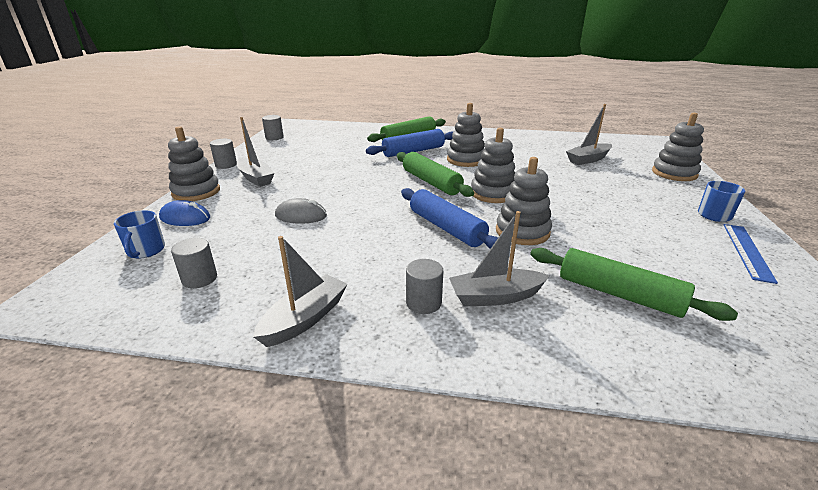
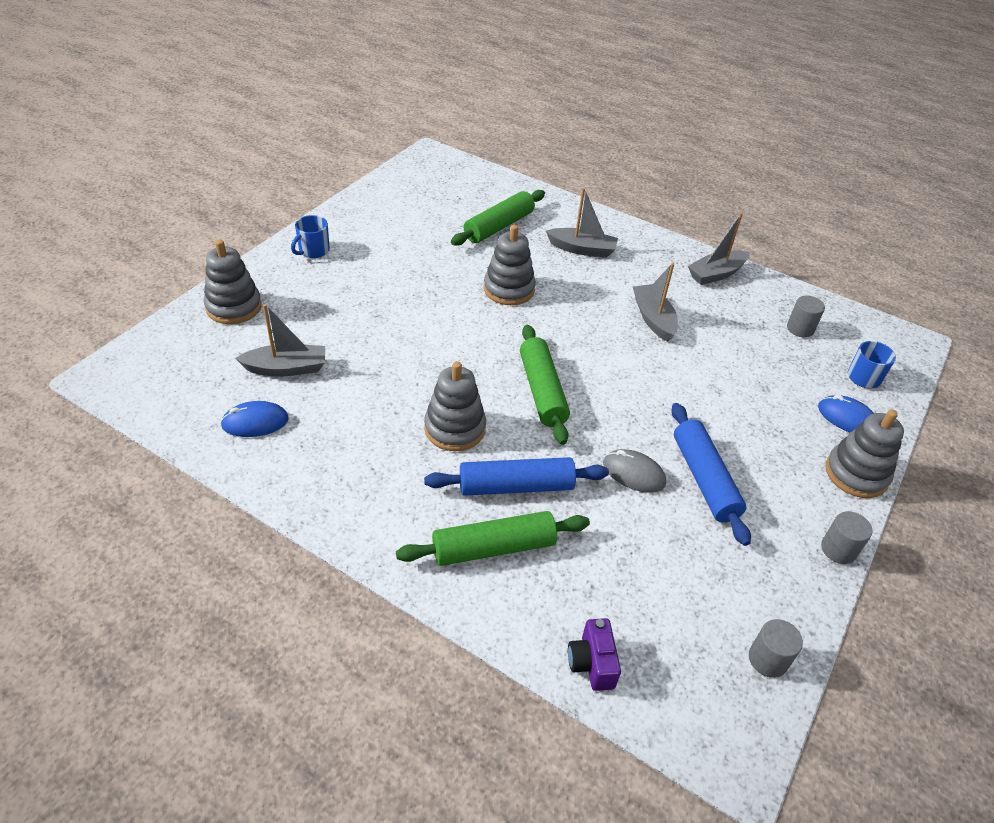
camera: 160 degrees left, 15 degrees up
(255, 178) = (780, 485): grey boat -> grey boat (653, 319)
(301, 216) = (716, 379): grey mouse -> grey mouse (633, 473)
(349, 127) = (592, 663): none -> purple camera
(423, 303) = (633, 260): grey cylinder -> none
(446, 228) = (574, 315): blue rolling pin -> blue rolling pin (704, 479)
(493, 193) = (486, 346): grey stacking toy -> none
(563, 143) = (255, 422): none -> blue mouse
(619, 294) = (499, 226): green rolling pin -> green rolling pin turned 75 degrees clockwise
(747, 251) = (358, 220): blue ruler -> none

